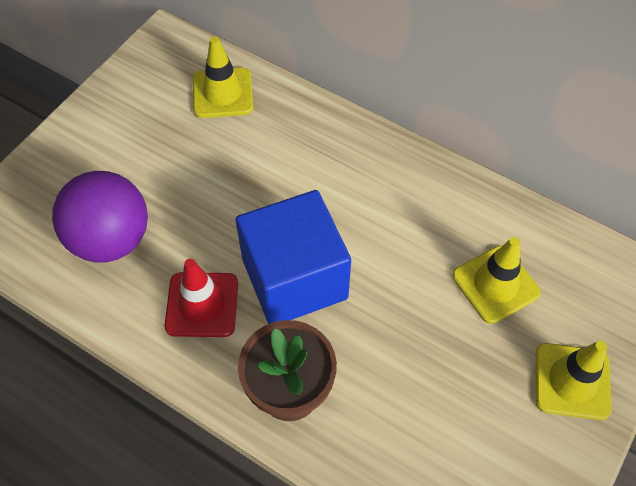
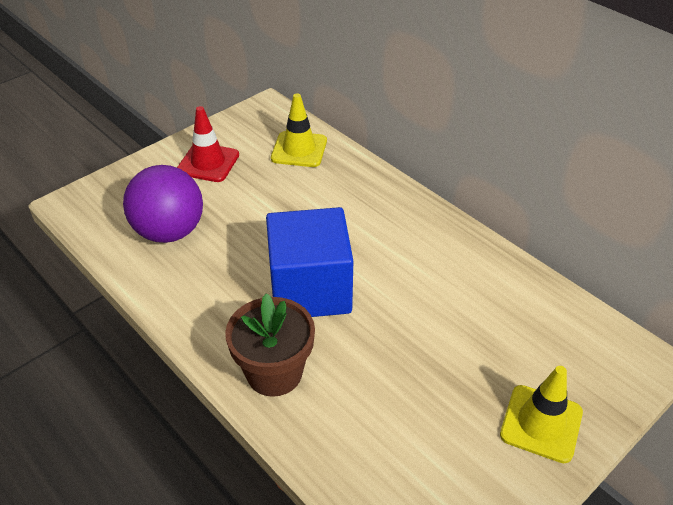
camera: 15 degrees right, 15 degrees down
(202, 304) = (224, 292): red traffic cone -> red traffic cone (208, 163)
(495, 284) = (490, 330): yellow traffic cone -> none

